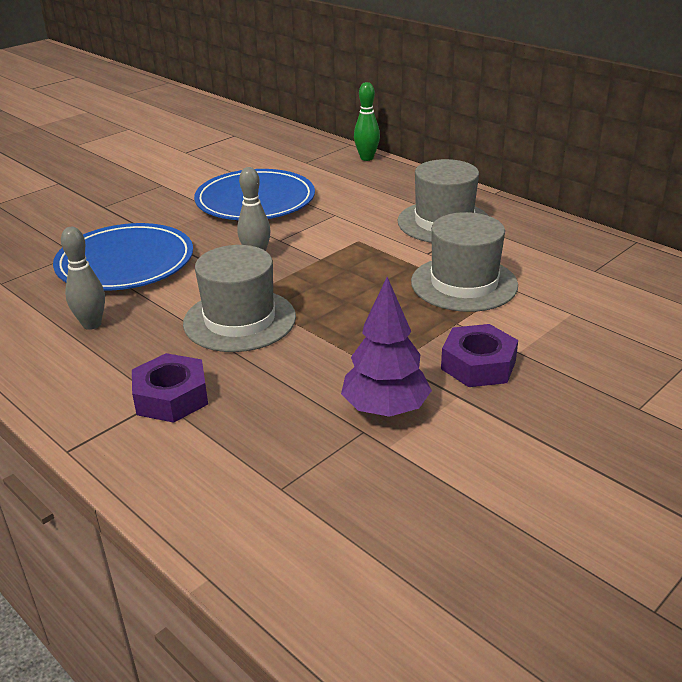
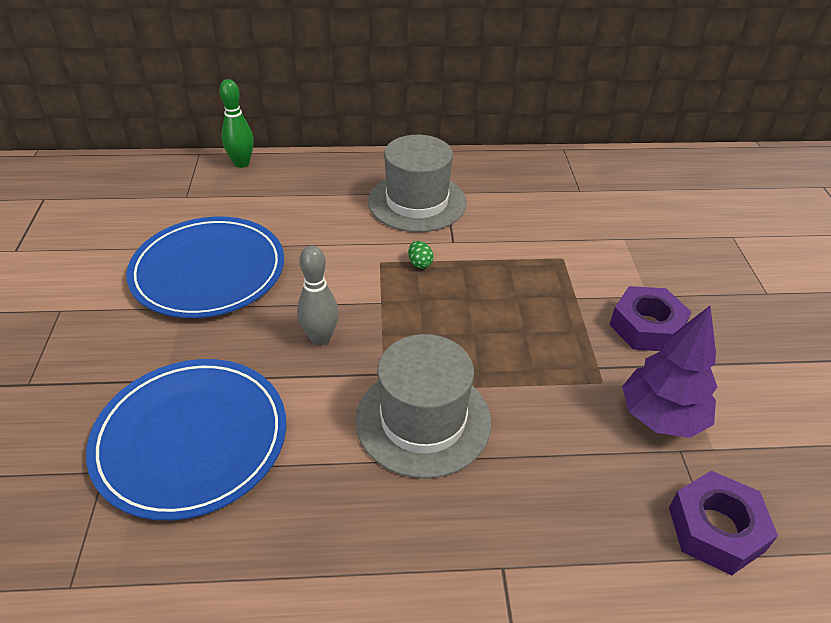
camera: 50 degrees left, 10 degrees up
(92, 324) = (289, 545): grey bowling pin -> none
(171, 397) = (507, 555): purple nut -> purple nut (716, 529)
(381, 253) = (420, 263): none -> green egg
(464, 283) = (524, 256): grey hat -> none

